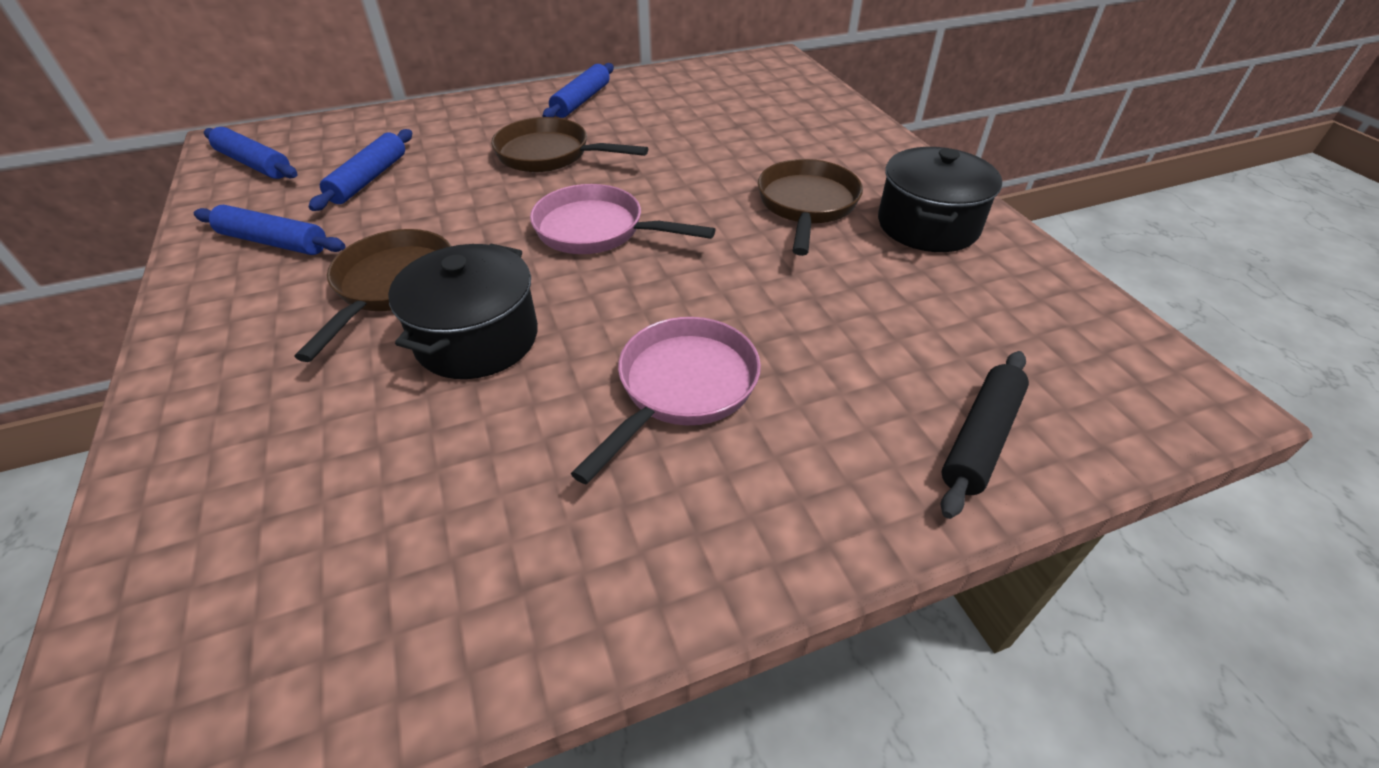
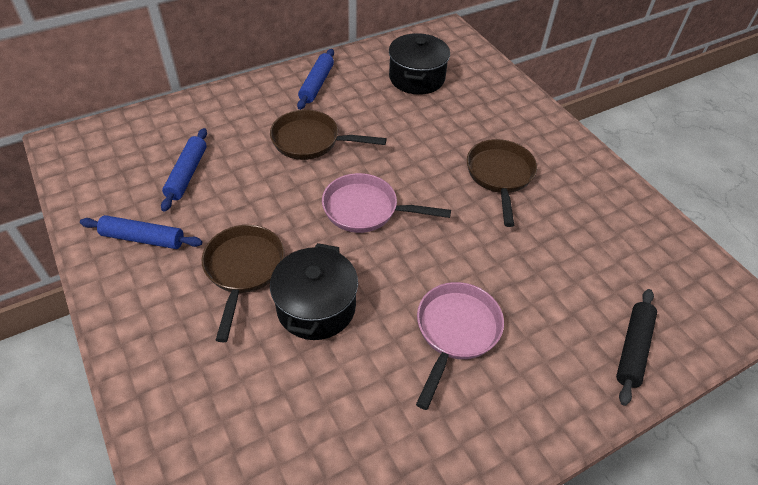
camera: 10 degrees left, 5 degrees up
(254, 164) = (93, 165): blue rolling pin -> none
(927, 225) = (580, 187): black pot -> black pot (416, 78)

